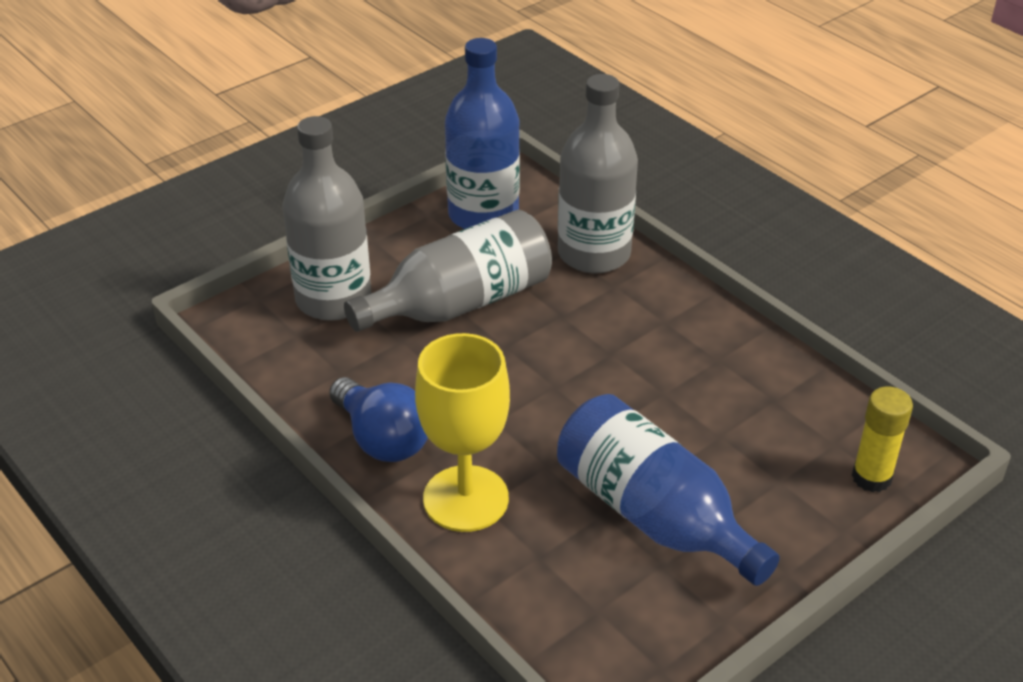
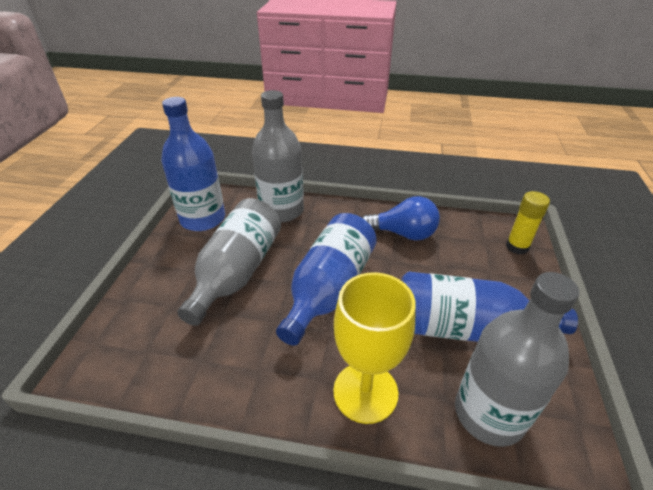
camera: 40 degrees left, 0 degrees up
(333, 299) = (153, 313): grey bottle -> grey bottle (489, 413)
(382, 439) = (274, 387): blue light bulb -> blue light bulb (403, 233)
(544, 381) = (329, 289): none -> blue bottle

